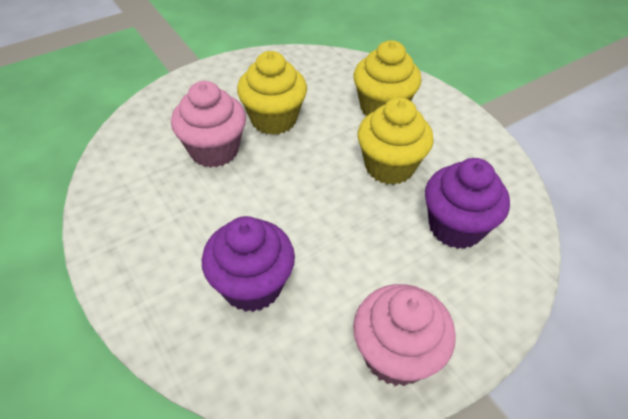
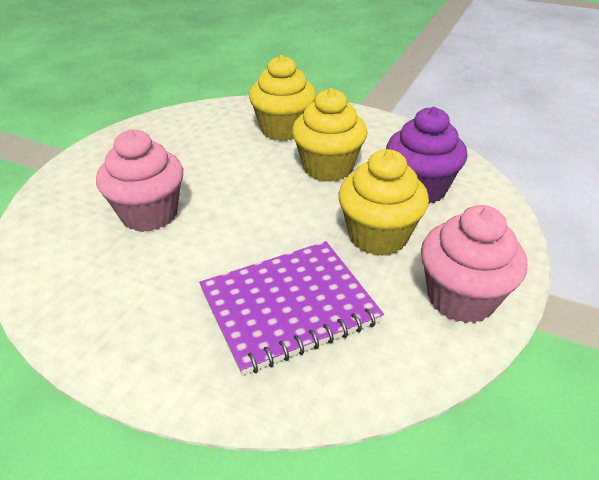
camera: 30 degrees left, 10 degrees down
(252, 285) = (289, 306): purple cupcake -> purple notebook
(273, 119) = (189, 169): yellow cupcake -> yellow cupcake (378, 236)

